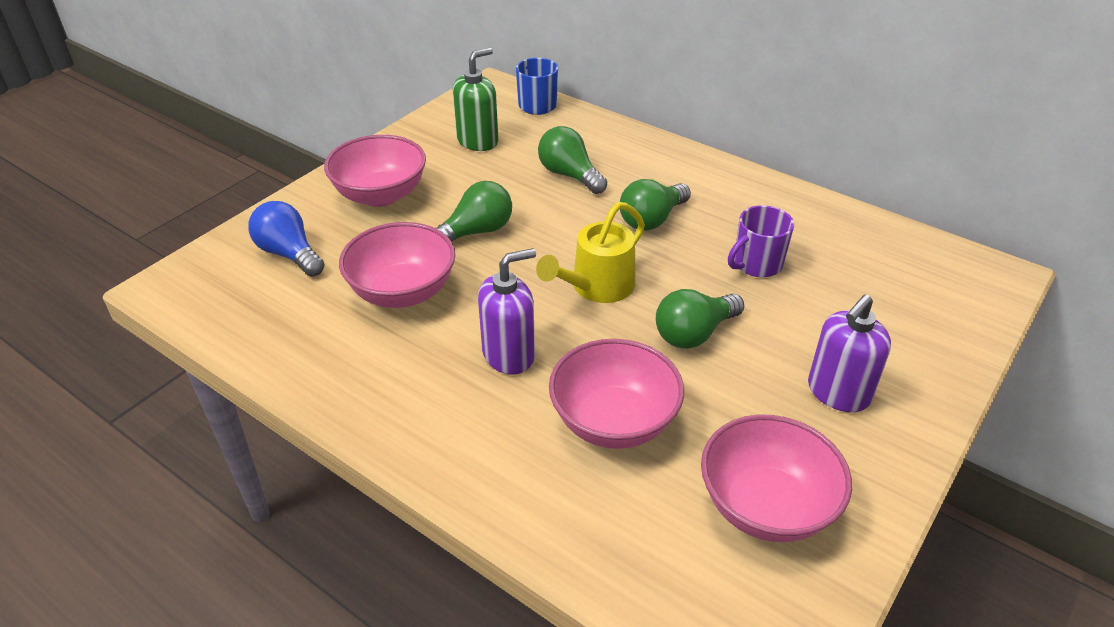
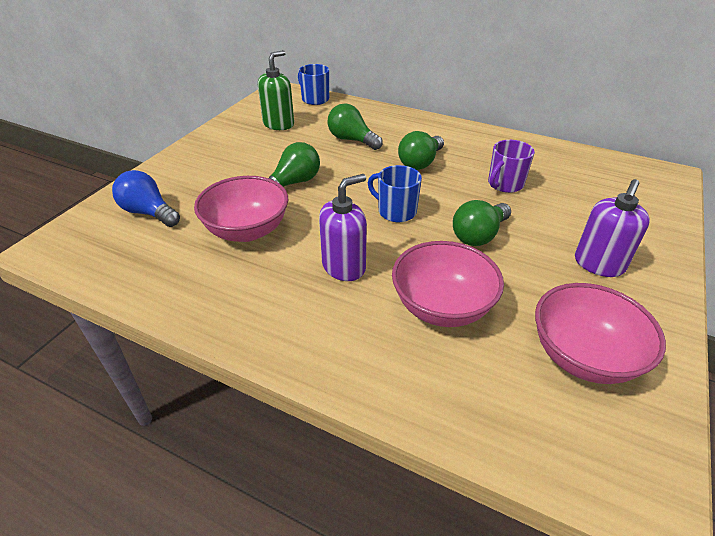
camera: 10 degrees left, 0 degrees up
(380, 195) = (214, 165): pink bowl -> none
(596, 287) = (396, 211): yellow watering can -> blue mug

